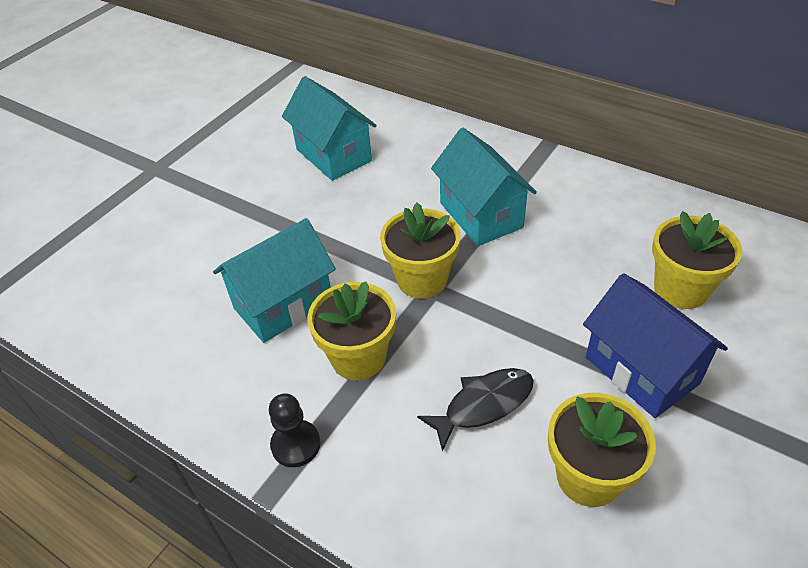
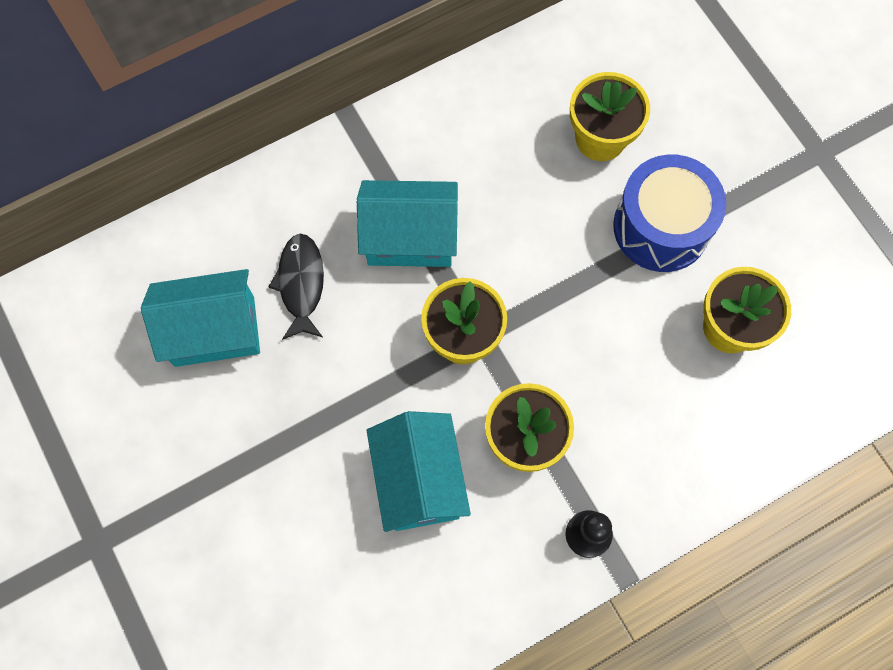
camera: 65 degrees left, 25 degrees up
(483, 405) = (629, 364): black fish -> black fish (301, 284)
(641, 370) = (661, 227): blue house -> blue drum

